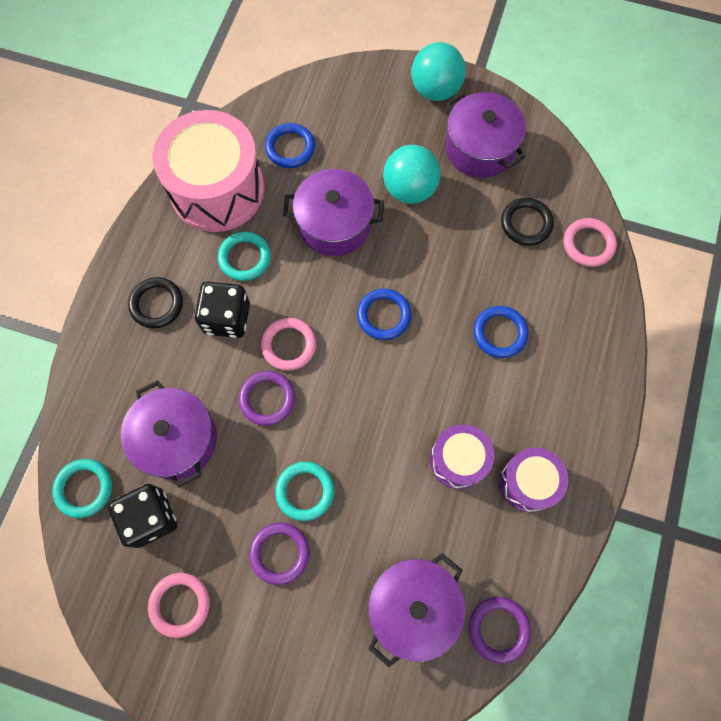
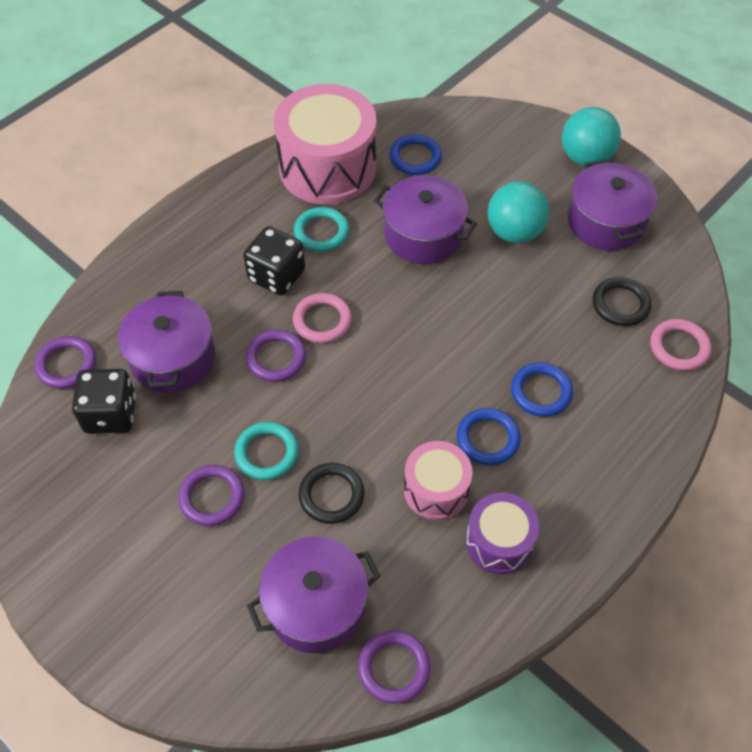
camera: 25 degrees right, 15 degrees down
(84, 488) = (66, 365): turquoise ring -> purple ring
(157, 304) = (219, 240): black ring -> black ring (331, 495)
(180, 604) = (94, 500): pink ring -> none
(384, 315) = (429, 331): blue ring -> blue ring (488, 439)
(458, 460) = (436, 490): purple drum -> pink drum

